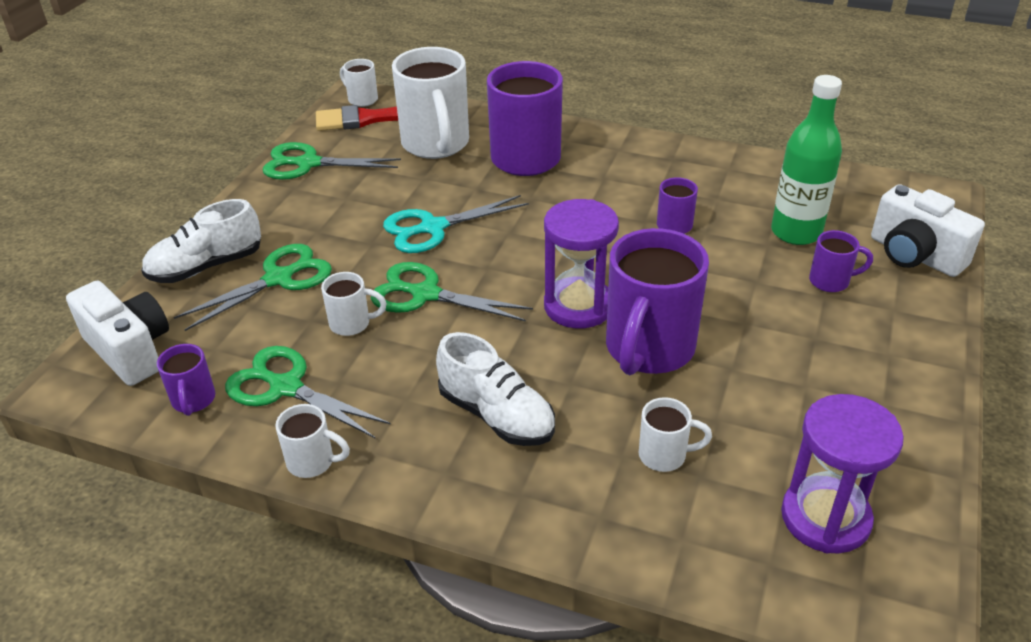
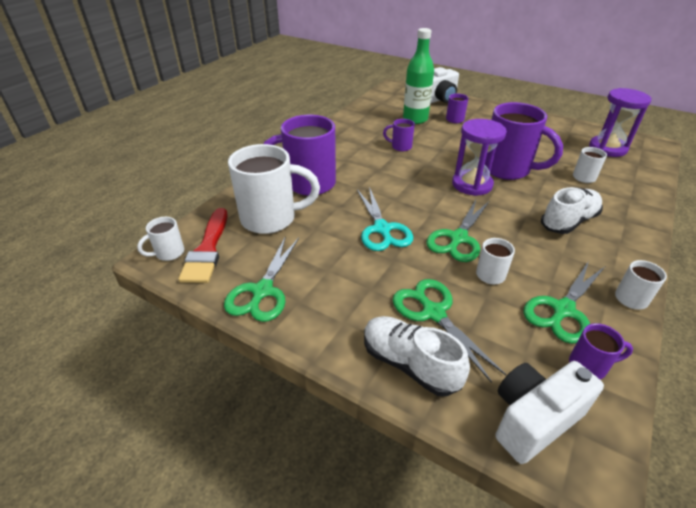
camera: 80 degrees left, 0 degrees up
(206, 266) = (410, 364): white shoe -> white shoe turned 150 degrees clockwise

